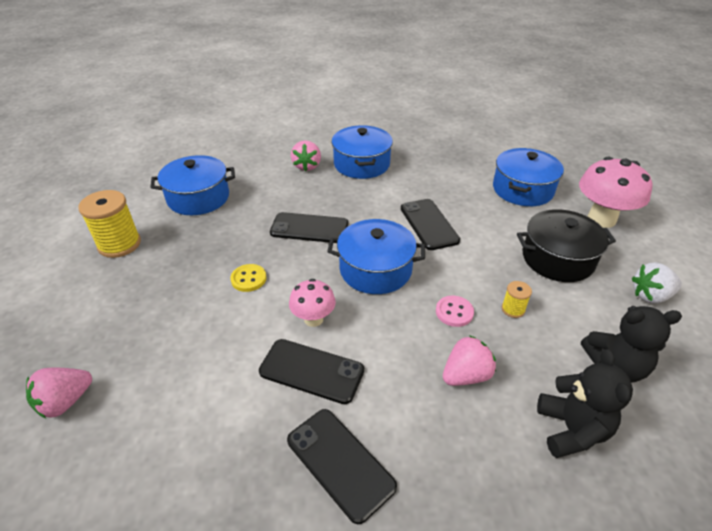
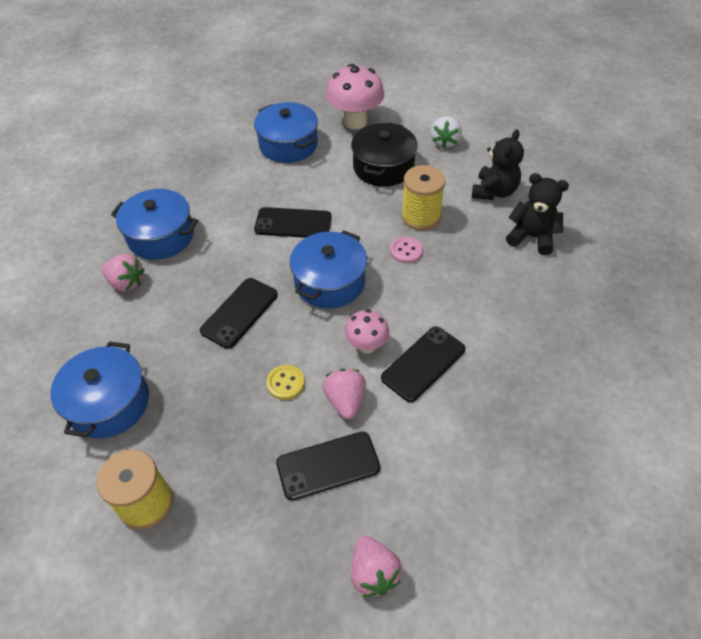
camera: 65 degrees left, 10 degrees up
(340, 463) = (513, 370): black phone -> black phone (328, 465)
(466, 375) = (468, 270): pink strawberry -> pink strawberry (345, 400)
(513, 309) = (420, 216): yellow spool -> yellow spool, size x2.04

